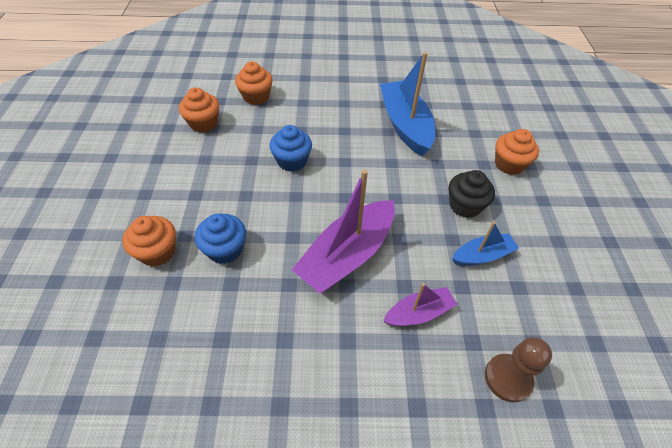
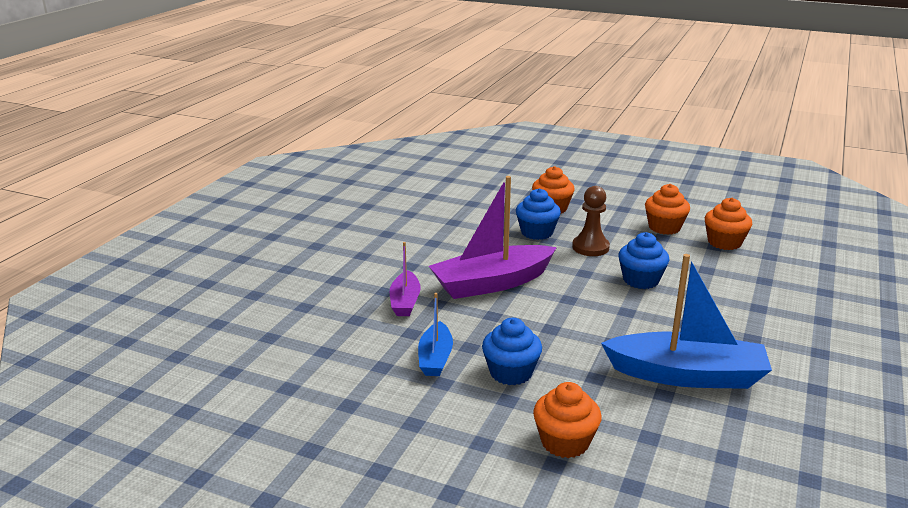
camera: 115 degrees right, 25 degrees down
(256, 97) = (775, 278): orange cupcake -> orange cupcake (664, 227)
(347, 255) = (492, 283): purple boat -> purple boat turned 90 degrees counterclockwise
(465, 206) = (511, 372): black cupcake -> blue cupcake
(507, 378) = (312, 325): brown pawn -> brown pawn (590, 247)

